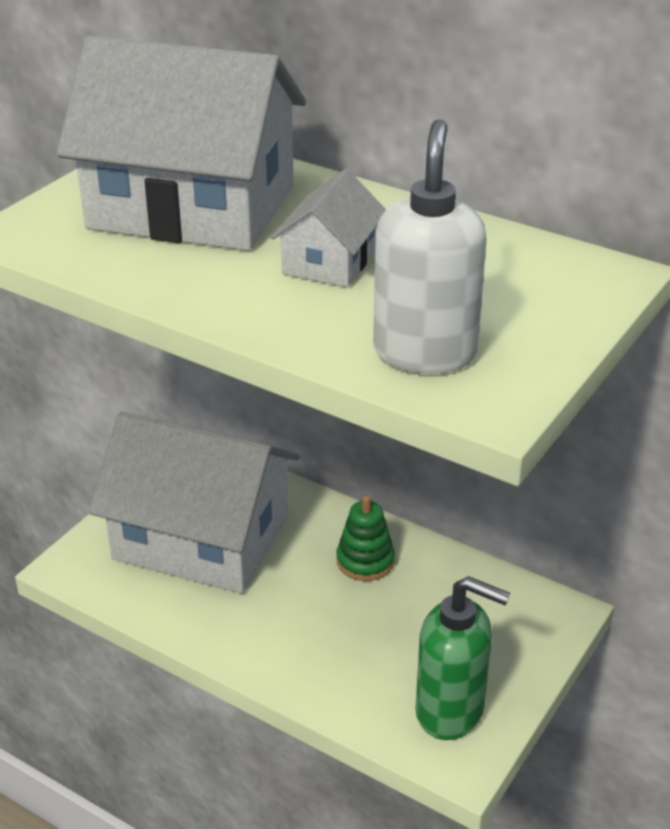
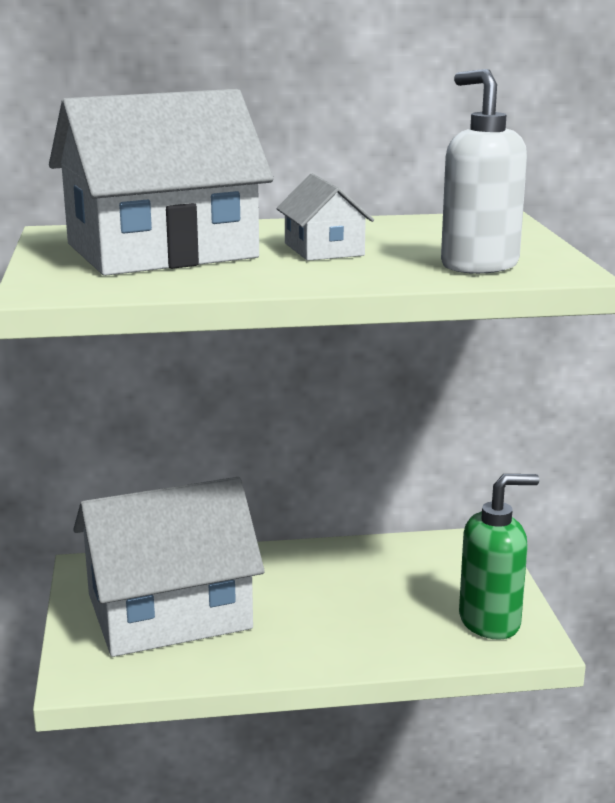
camera: 40 degrees left, 15 degrees down
(365, 561) = (314, 571): green stacking toy -> none

